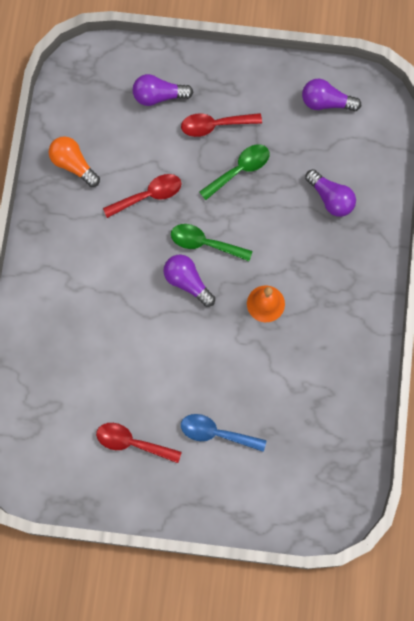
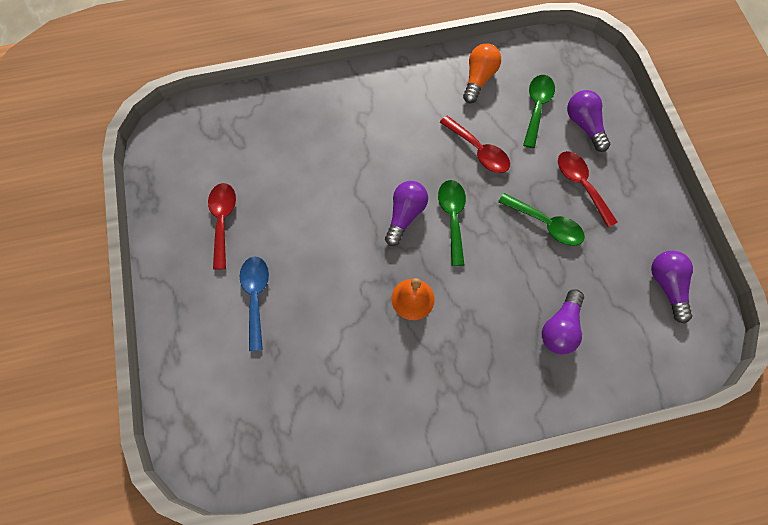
camera: 70 degrees right, 5 degrees down
(125, 127) = (537, 108): none -> green spoon

